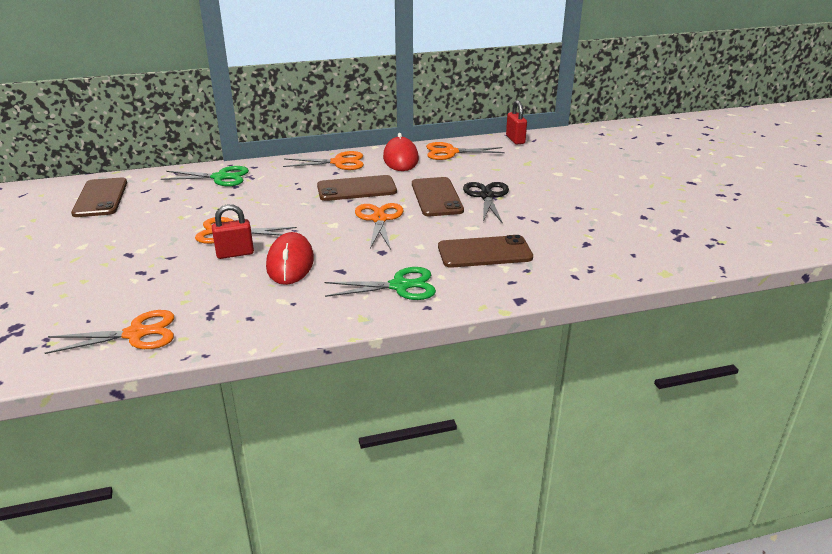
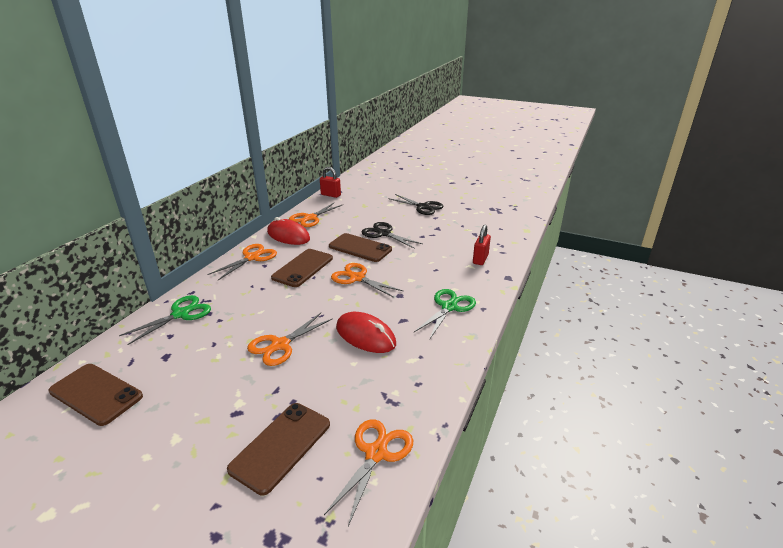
camera: 50 degrees left, 0 degrees up
(235, 253) = (318, 355): red padlock -> red padlock (480, 259)
(484, 252) = (446, 264): brown phone -> brown phone (281, 446)
(589, 191) = (423, 207): none -> black scissors

